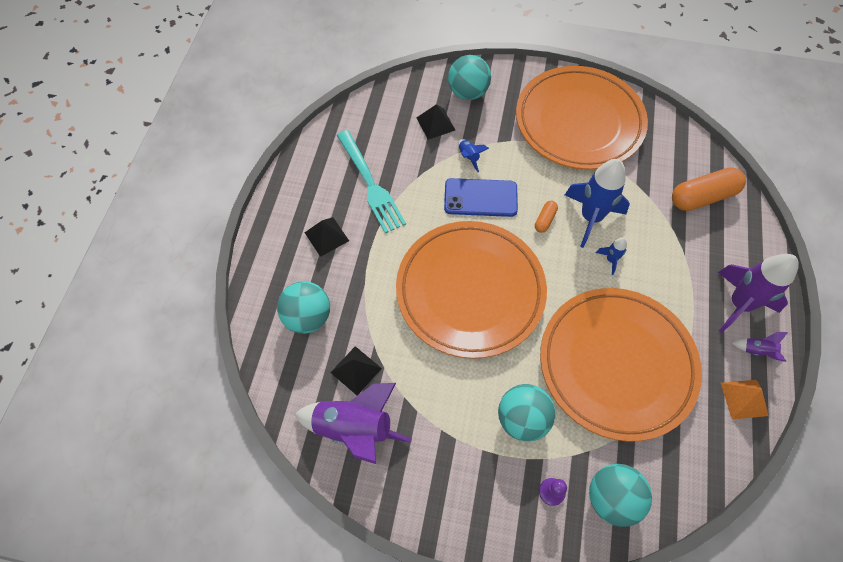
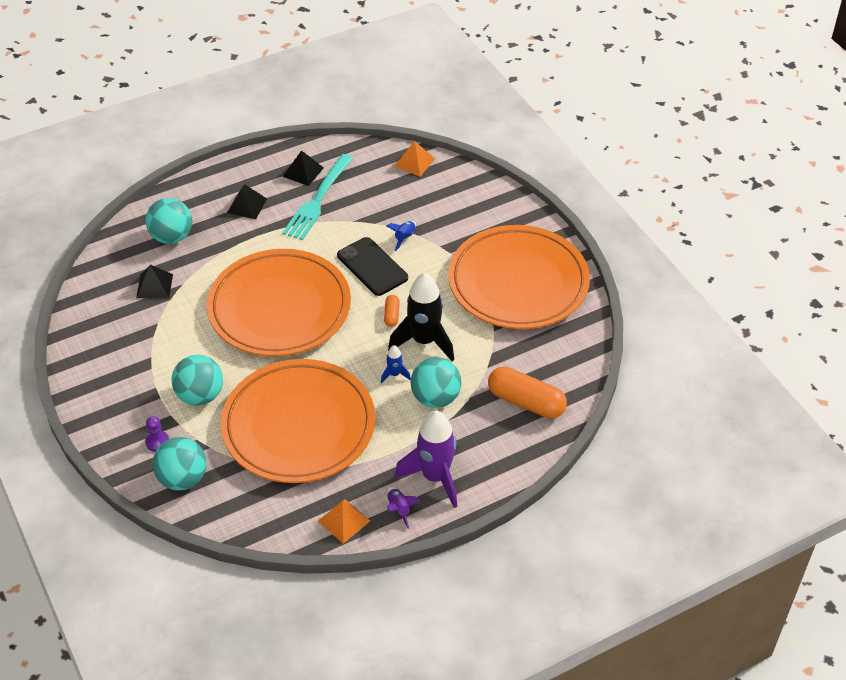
camera: 50 degrees right, 15 degrees down
(354, 428) = (110, 311): purple rocket -> none
(392, 97) = (414, 162): none -> orange pyramid
(435, 123) = (416, 201): black pyramid -> black pyramid (303, 172)
(468, 92) = (471, 200): turquoise ball -> turquoise ball (435, 398)
(480, 198) = (372, 267): blue phone -> black phone
(545, 220) = (392, 315): orange capsule -> orange capsule turned 75 degrees counterclockwise
(590, 217) = (424, 341): blue rocket -> black rocket

